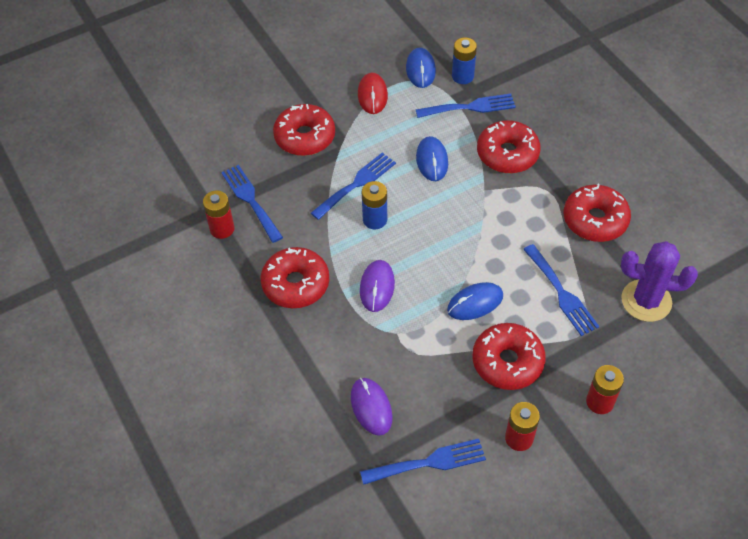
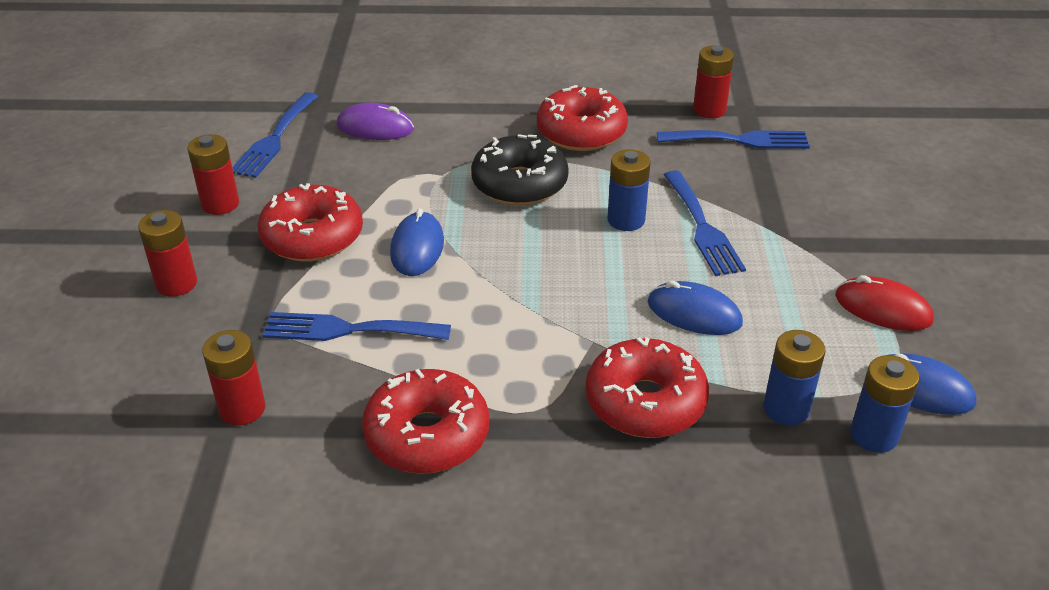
camera: 120 degrees right, 15 degrees down
(305, 137) = (828, 214): red donut -> none
(377, 287) = (519, 184): purple mouse -> black donut
(470, 107) = (786, 409): blue fork -> blue battery
(646, 301) = (242, 409): purple cactus -> red battery

